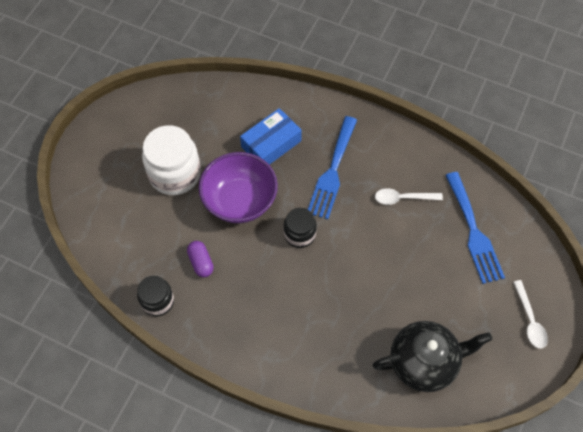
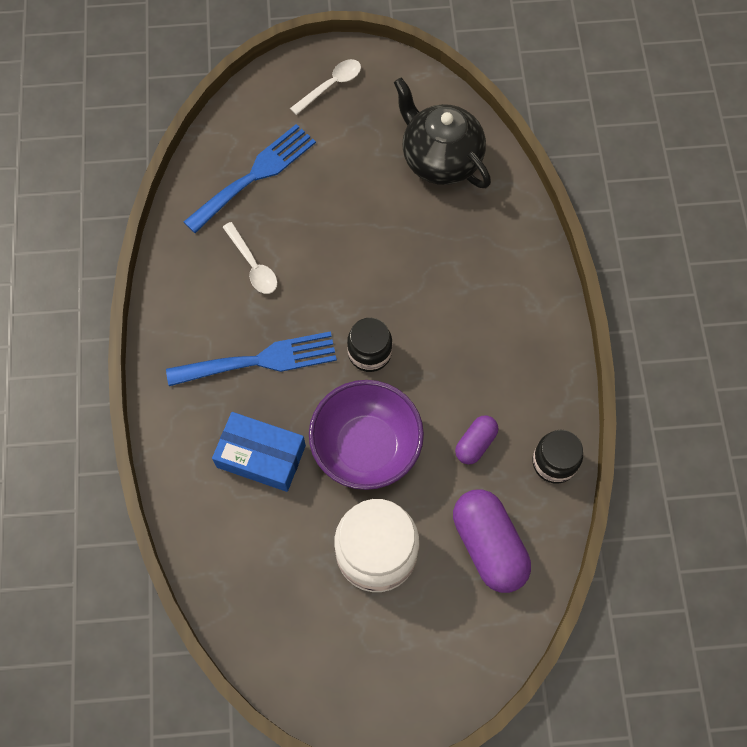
camera: 120 degrees left, 5 degrees up
(136, 234) = (489, 545): none -> purple capsule

